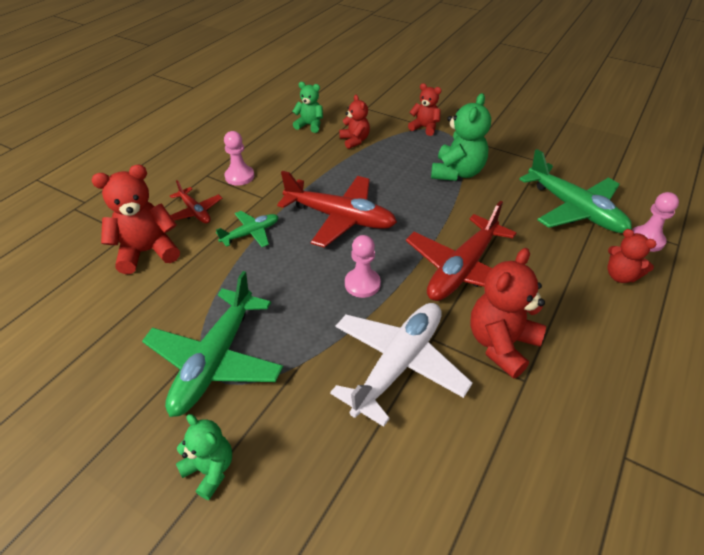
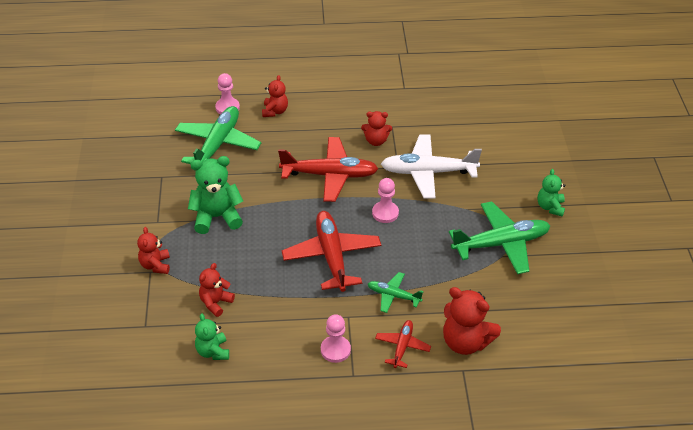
camera: 125 degrees left, 0 degrees up
(501, 344) = (376, 141): red teddy bear -> red teddy bear, size x0.61

